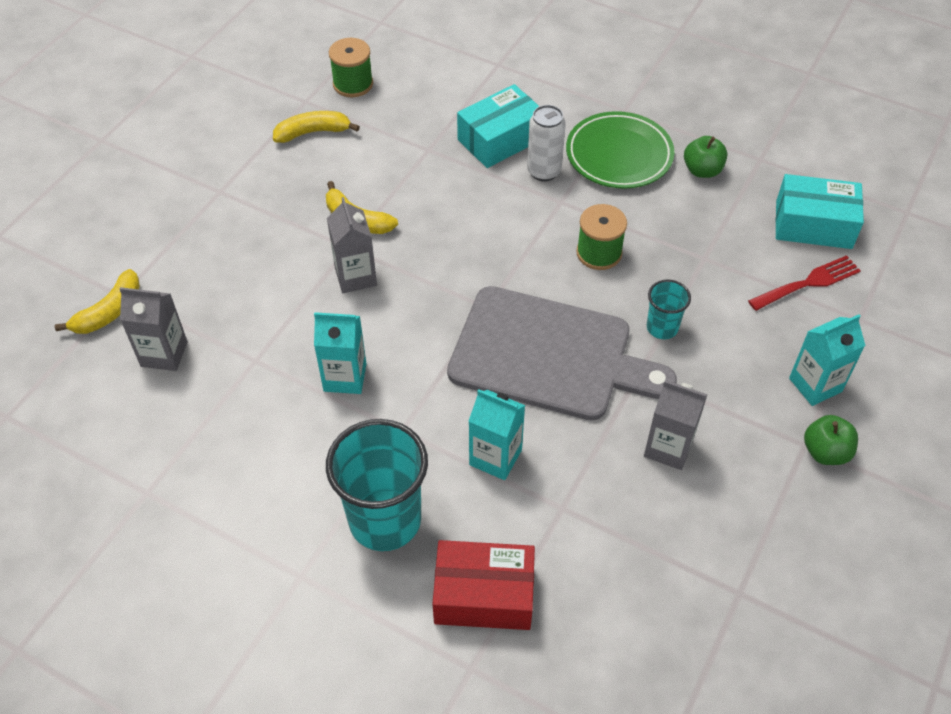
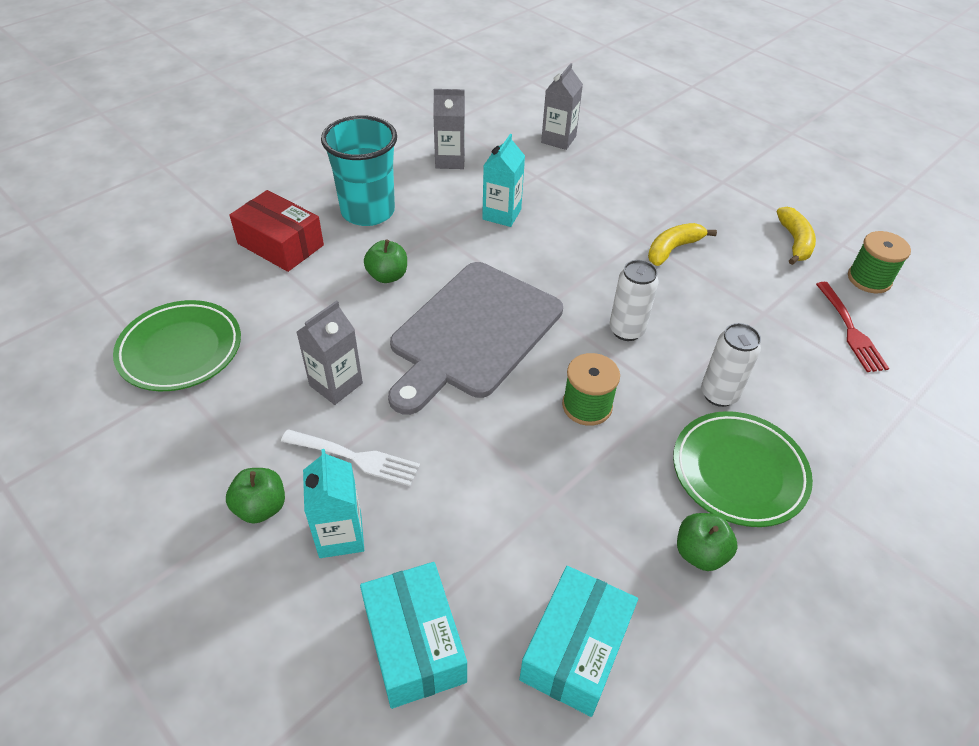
camera: 105 degrees right, 5 degrees down
(109, 312) = (606, 122): yellow banana -> none
(355, 276) = (605, 237): grey carton -> grey carton (450, 160)
(484, 595) = (280, 244): red box -> red box turned 75 degrees counterclockwise
(493, 239) = (626, 330): none -> white can
(495, 457) = (387, 276): turquoise carton -> green apple
(500, 139) = (775, 371): turquoise box -> turquoise box (414, 644)
(662, 328) = (471, 426): turquoise cup -> none
(696, 618) = (180, 350): none -> green plate
(739, 401) = (356, 458): none -> white fork
(808, 283) = (481, 595): red fork -> red fork (851, 330)

